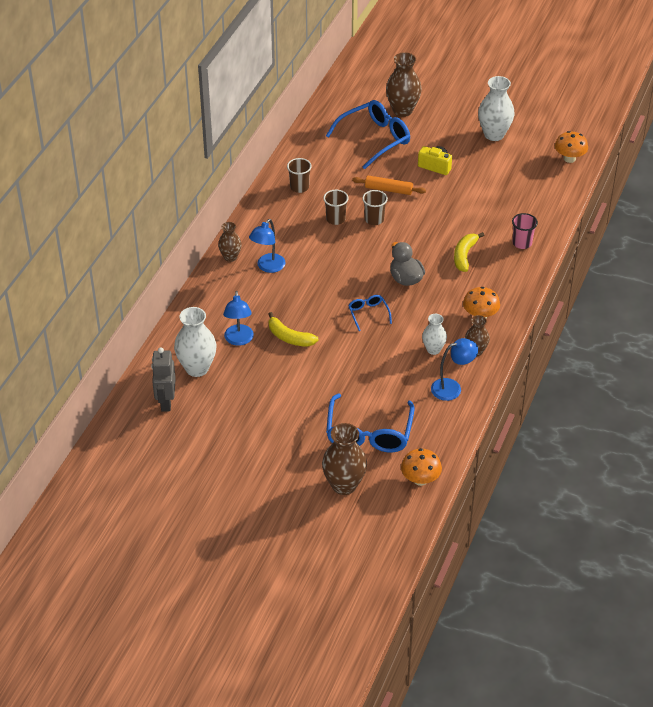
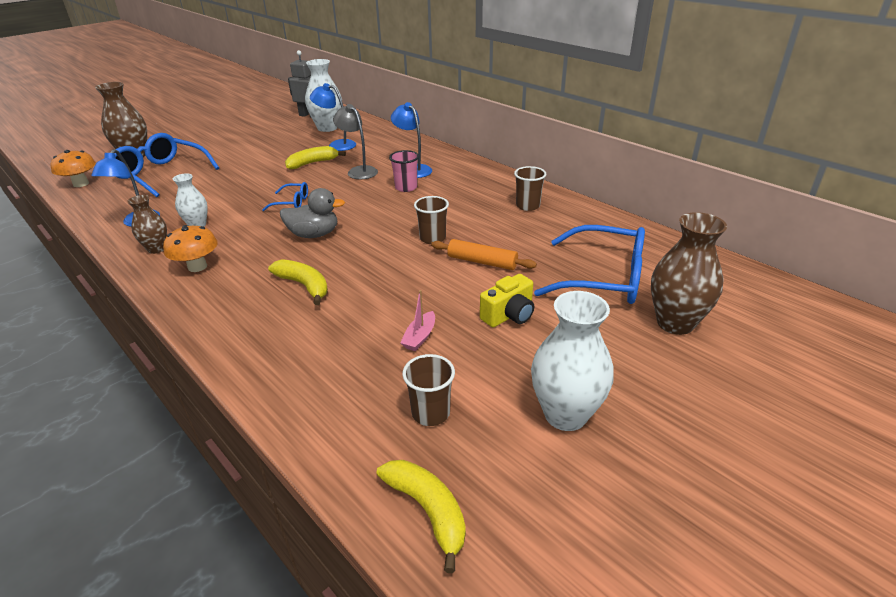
camera: 115 degrees right, 10 degrees down
(230, 257) = (444, 156): brown vase -> none
(289, 299) = (359, 171): none -> grey lamp
(335, 219) = (454, 215): brown cup -> brown cup (431, 413)
(375, 139) = (604, 278): blue glasses -> blue glasses turned 60 degrees counterclockwise
(388, 190) = (482, 262): orange rolling pin -> orange rolling pin turned 75 degrees clockwise
(476, 192) = (420, 337): none -> pink boat
(522, 243) = (271, 346): pink cup -> pink cup (406, 187)
(569, 158) = (428, 511): orange mushroom -> yellow banana

